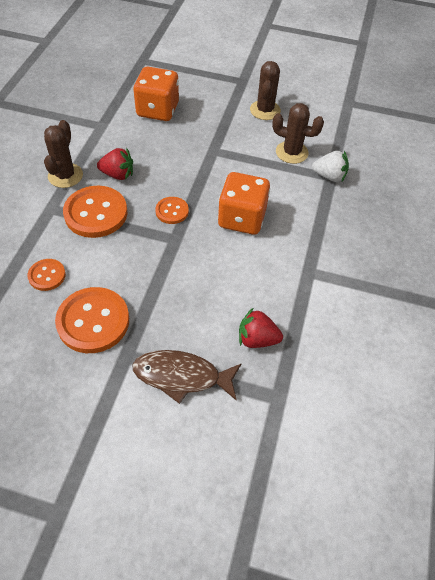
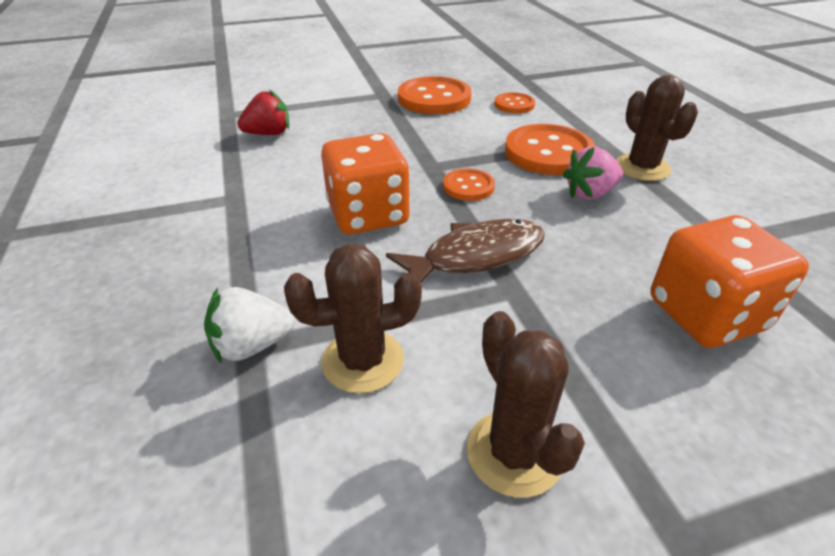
camera: 150 degrees right, 15 degrees down
(118, 174) = (590, 194): red strawberry -> pink strawberry
(182, 376) = (324, 99): brown fish -> brown fish (476, 256)

